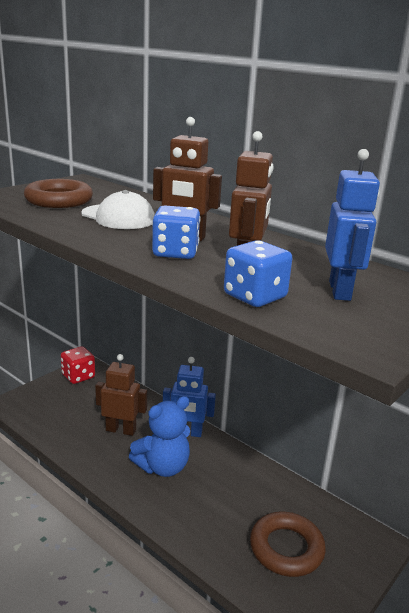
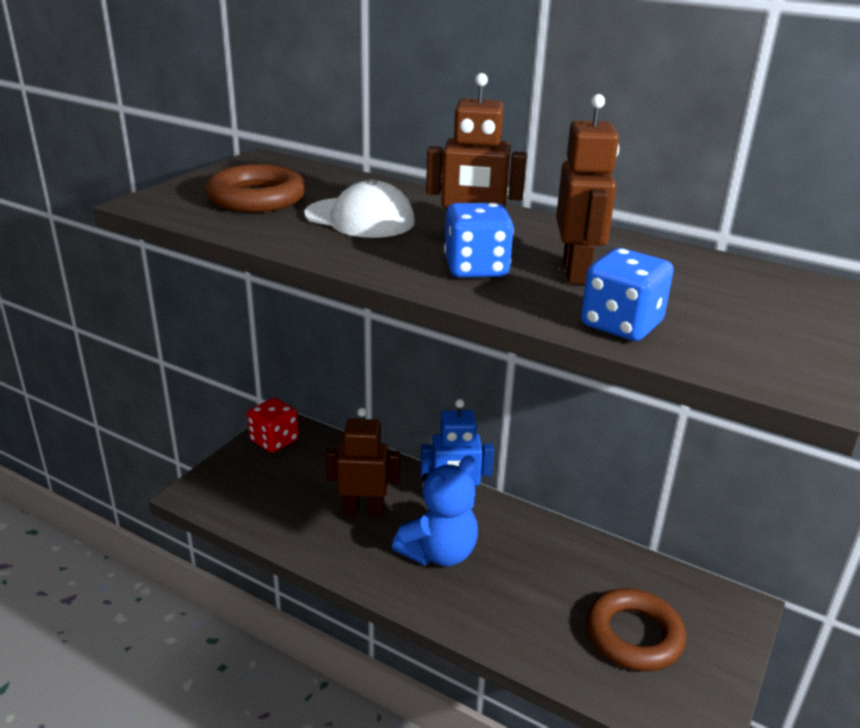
camera: 10 degrees left, 5 degrees up
(340, 291) = (719, 303): blue robot -> none

